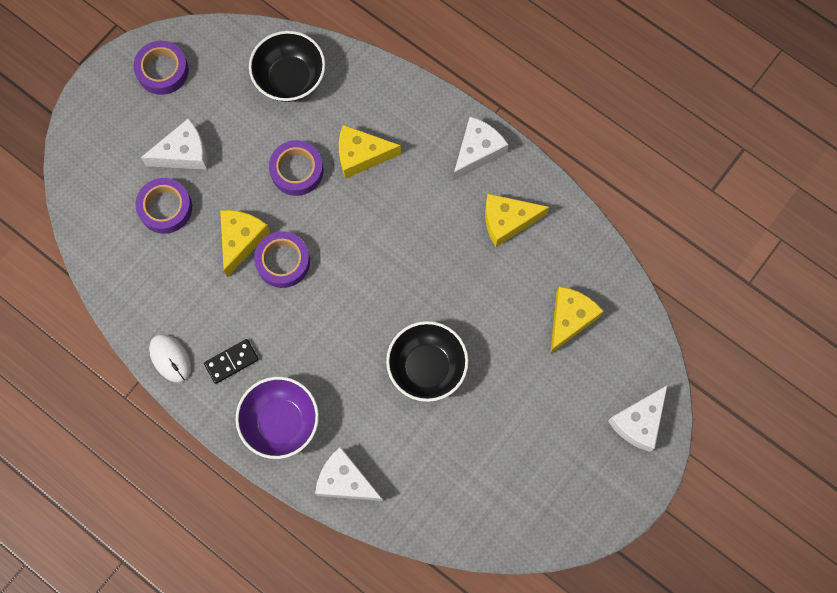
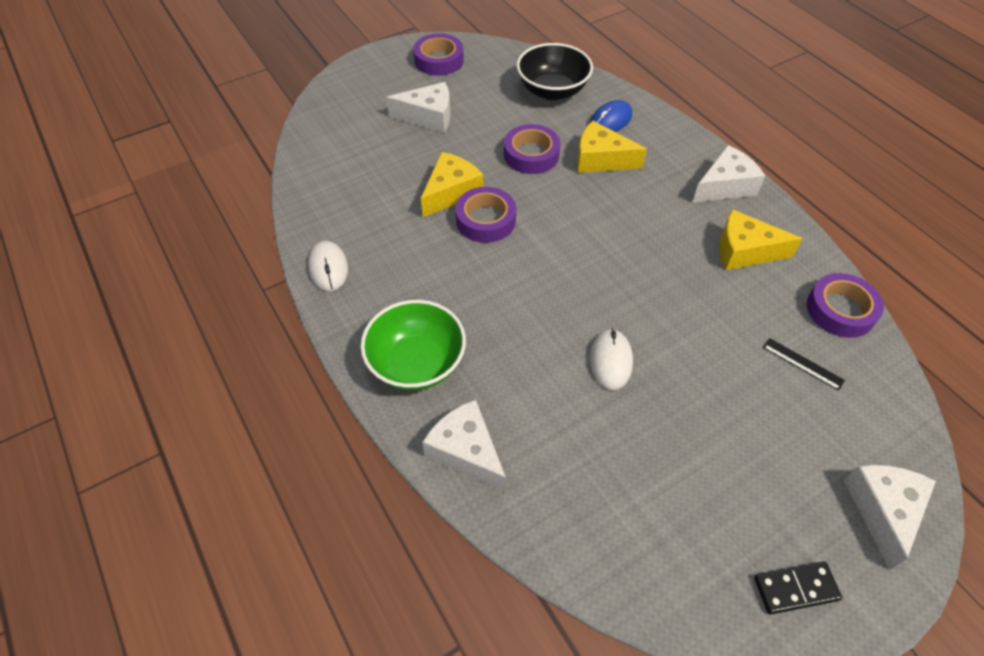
camera: 20 degrees right, 20 degrees down
(165, 208) = (390, 150): purple tape -> purple tape (840, 310)
(231, 362) = (390, 290): black domino -> black domino (795, 589)
(280, 422) = (416, 363): purple bowl -> green bowl
(356, 101) = (610, 120): none -> blue mouse
(427, 367) = (611, 360): black bowl -> white mouse
(569, 319) = (803, 363): yellow cheese -> black ruler
(638, 422) = (882, 510): white cheese -> white cheese turned 135 degrees clockwise

